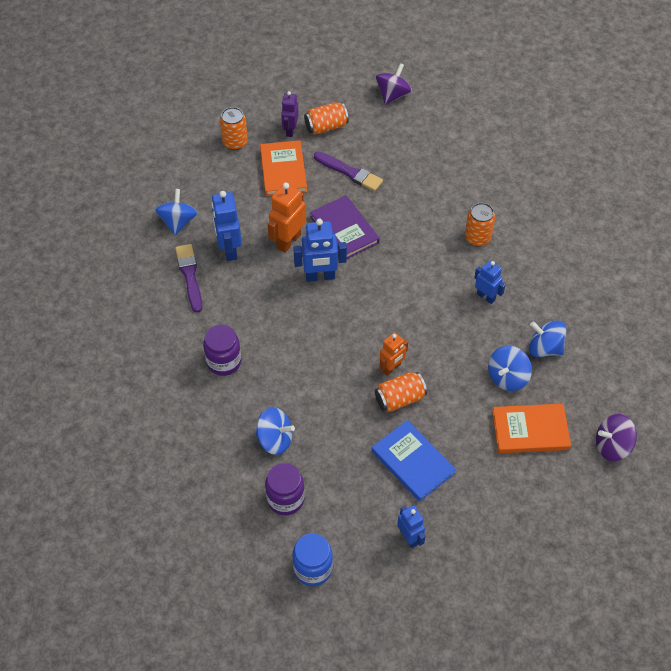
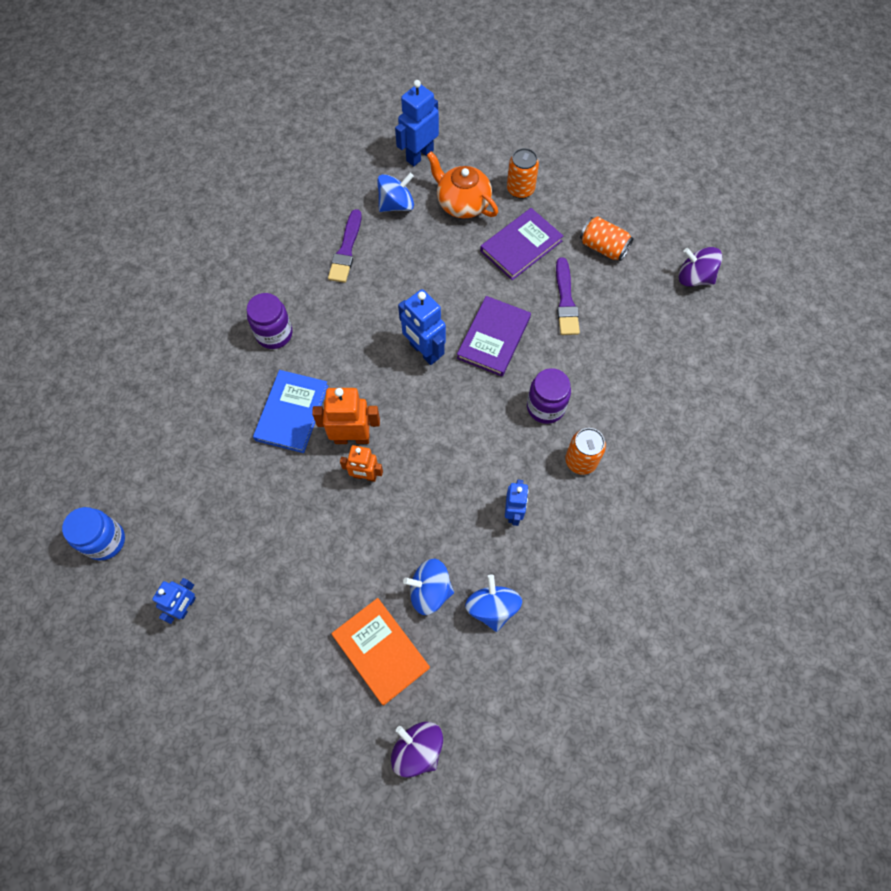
camera: 55 degrees right, 10 degrees up
(189, 275) = (346, 250): purple brush -> purple brush turned 150 degrees clockwise
(215, 182) = (462, 203): none -> orange teapot
(229, 249) = (397, 261): blue robot -> blue robot (419, 155)
(275, 439) = (220, 425): blue spinning top -> none
(283, 170) = (521, 246): orange book -> purple book
(285, 499) = (163, 473): purple jar -> purple jar (545, 407)
(288, 241) = (444, 301): orange robot -> orange robot (352, 437)
(290, 130) = (573, 222): purple robot -> none
(393, 95) = (694, 278): purple spinning top -> purple spinning top turned 150 degrees counterclockwise
(400, 399) = (335, 504): orange can -> none
(413, 462) = (271, 559): blue book -> blue book (292, 413)

